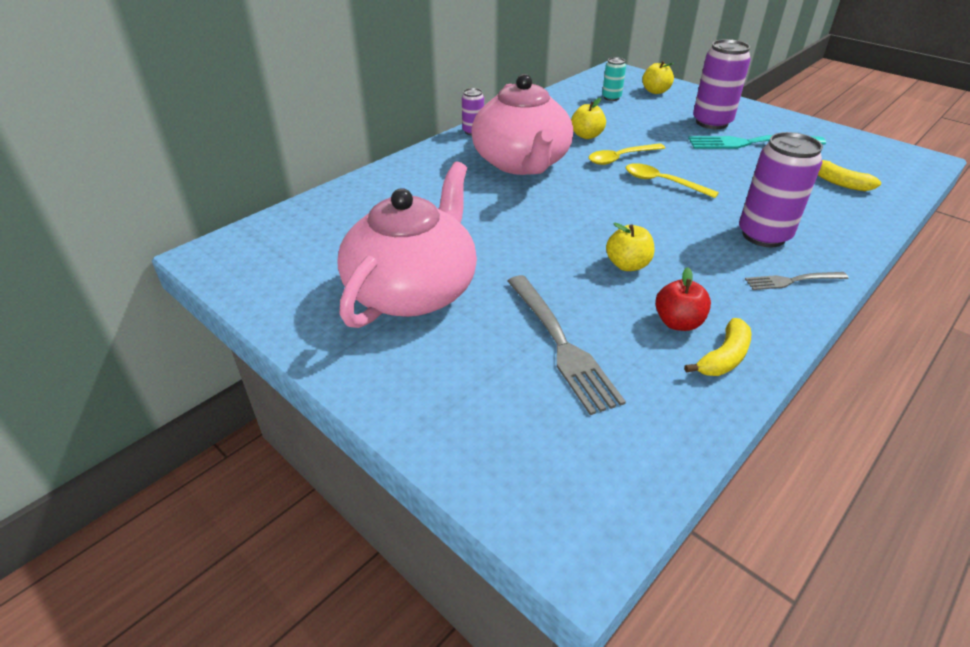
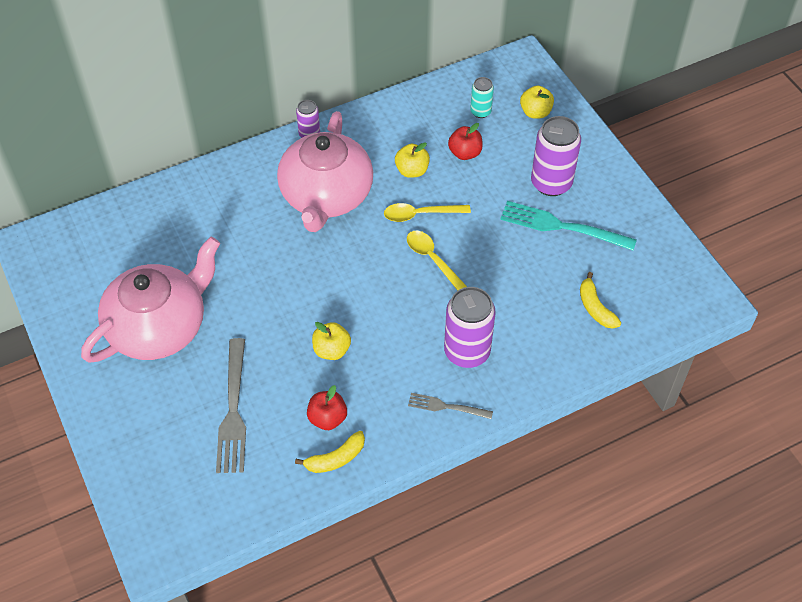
camera: 20 degrees right, 15 degrees up
(622, 119) = (465, 153): none -> red apple

